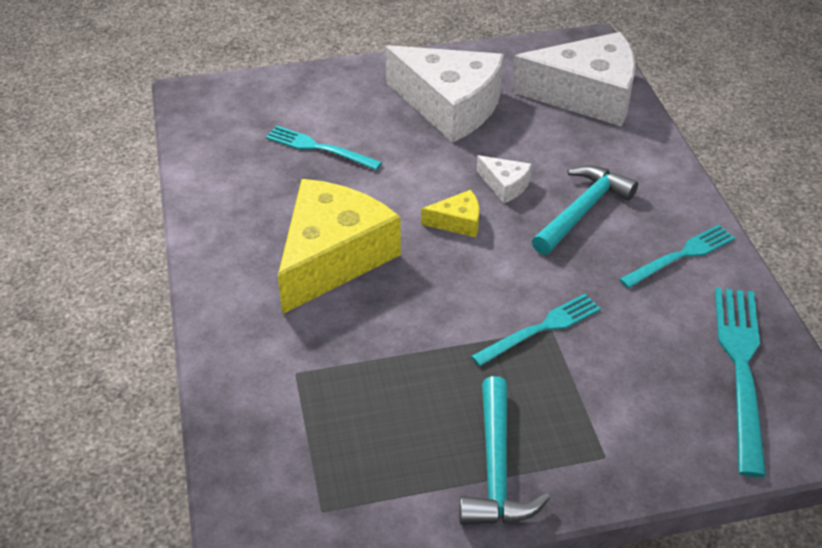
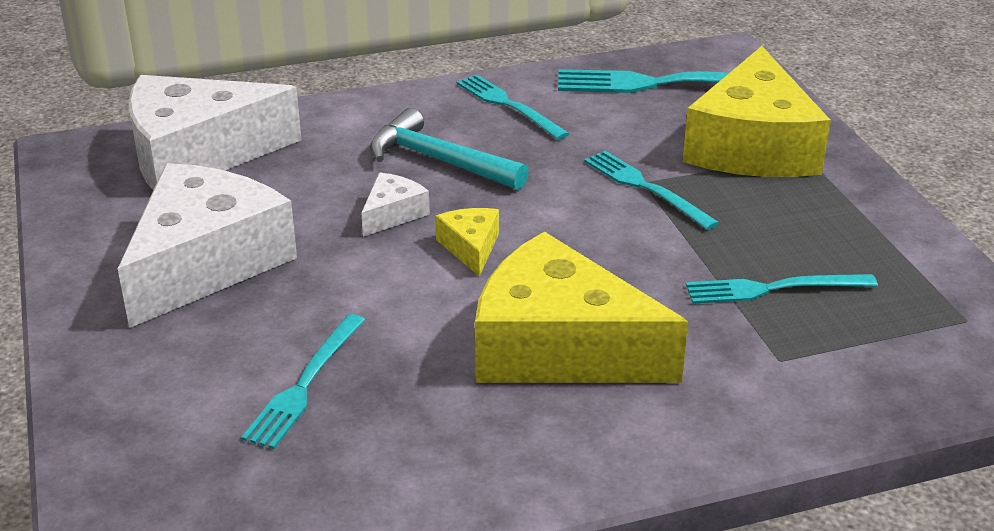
camera: 95 degrees left, 10 degrees down
(384, 387) = (774, 289): none -> turquoise fork
(496, 468) = (851, 212): turquoise hammer -> none
(586, 95) = (197, 154): white cheese -> white cheese turned 105 degrees counterclockwise
(618, 417) = (752, 146): none -> yellow cheese

